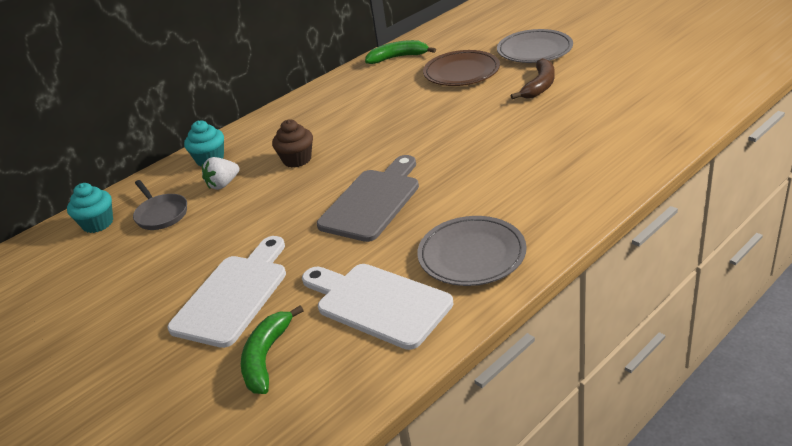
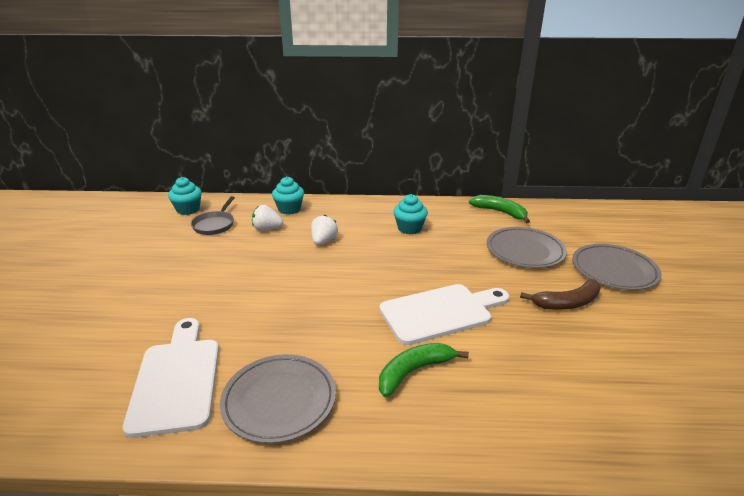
camera: 40 degrees right, 5 degrees down
(234, 295) = (146, 301): white cutting board -> white cutting board (440, 312)
(266, 357) = (81, 357): green banana -> green banana (414, 371)
(297, 159) = (323, 241): brown cupcake -> white strawberry
(350, 108) = (409, 228): none -> turquoise cupcake
(373, 201) = (306, 303): grey cutting board -> none
(461, 72) = (525, 251): brown plate -> grey plate

